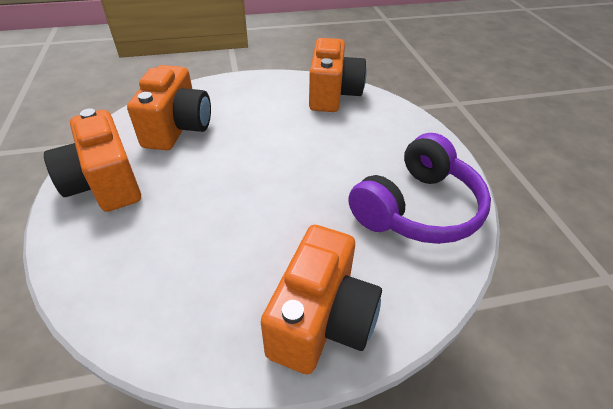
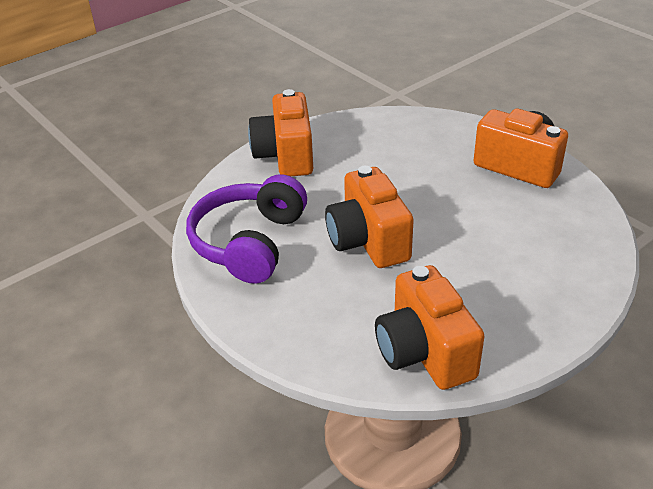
camera: 155 degrees right, 5 degrees down
(178, 128) = (538, 229): orange camera -> orange camera (368, 241)

